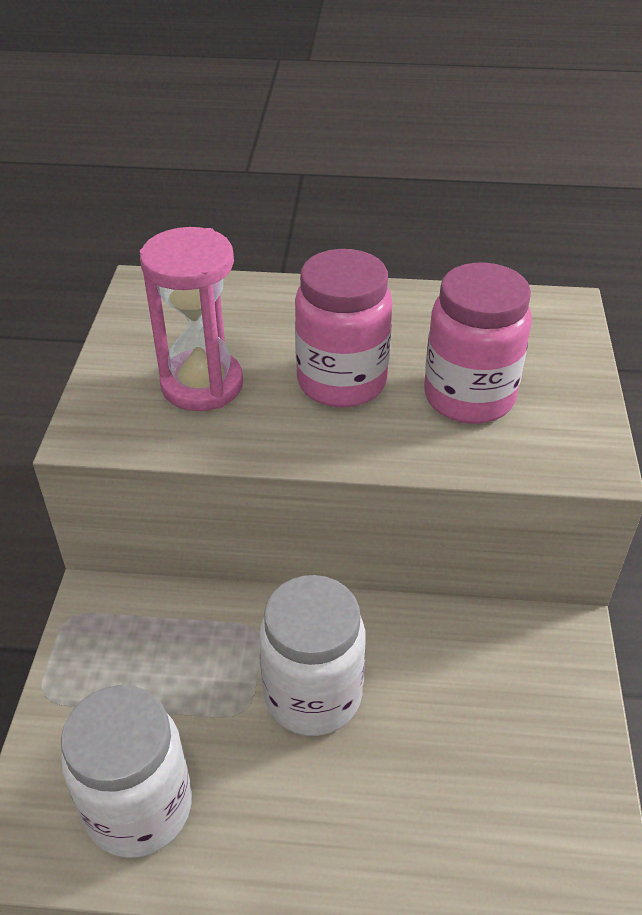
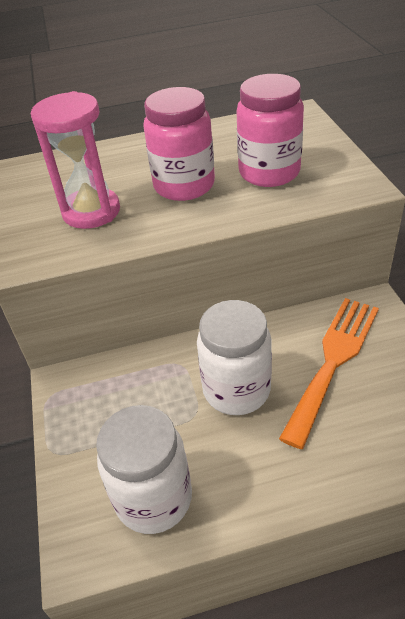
camera: 15 degrees left, 0 degrees up
(466, 701) = (333, 360): none -> orange fork

